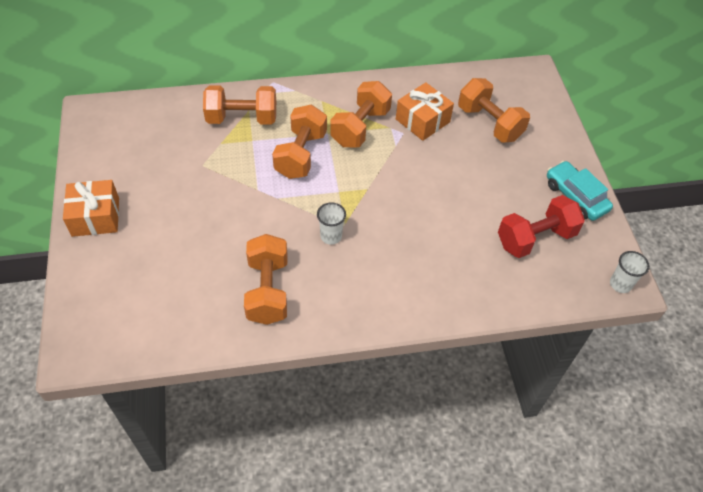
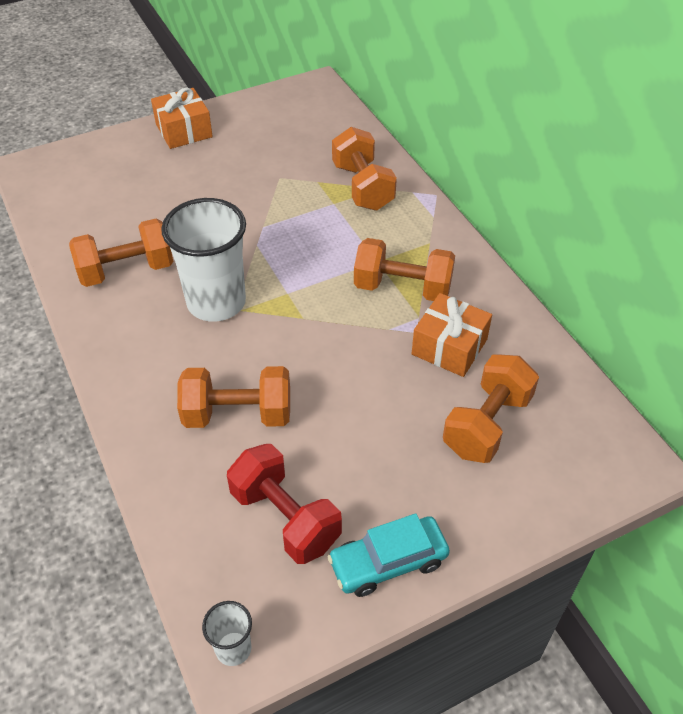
camera: 75 degrees right, 5 degrees down
(301, 154) = (330, 247): orange dumbbell -> orange dumbbell (238, 414)
(331, 236) = (216, 302): white cup -> white cup, size x2.21
(575, 197) = (388, 562): turquoise car -> turquoise car turned 150 degrees counterclockwise

